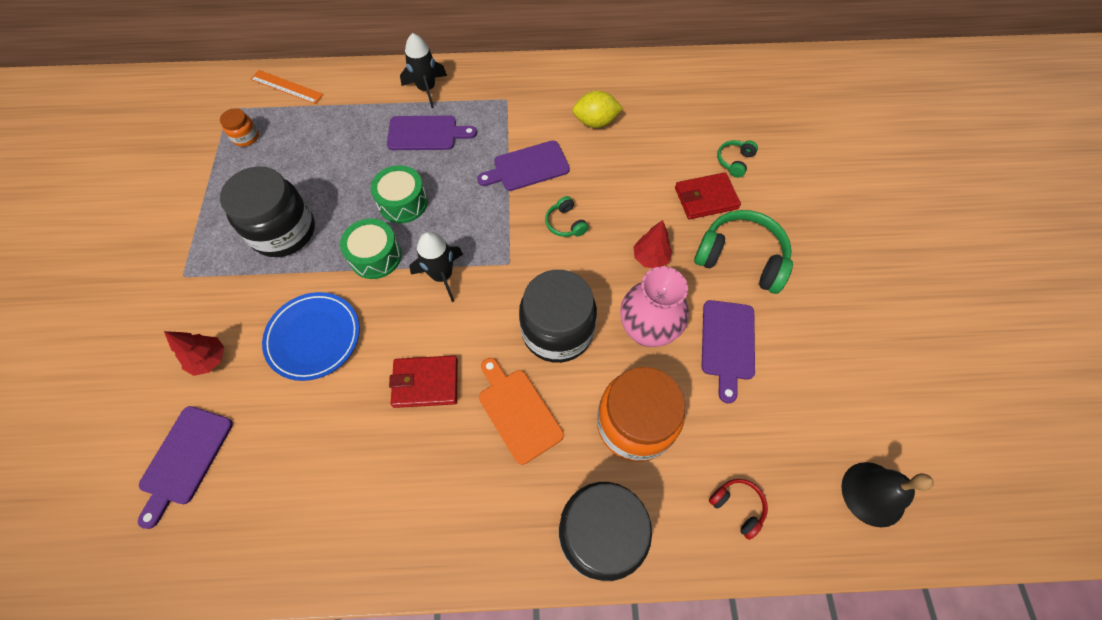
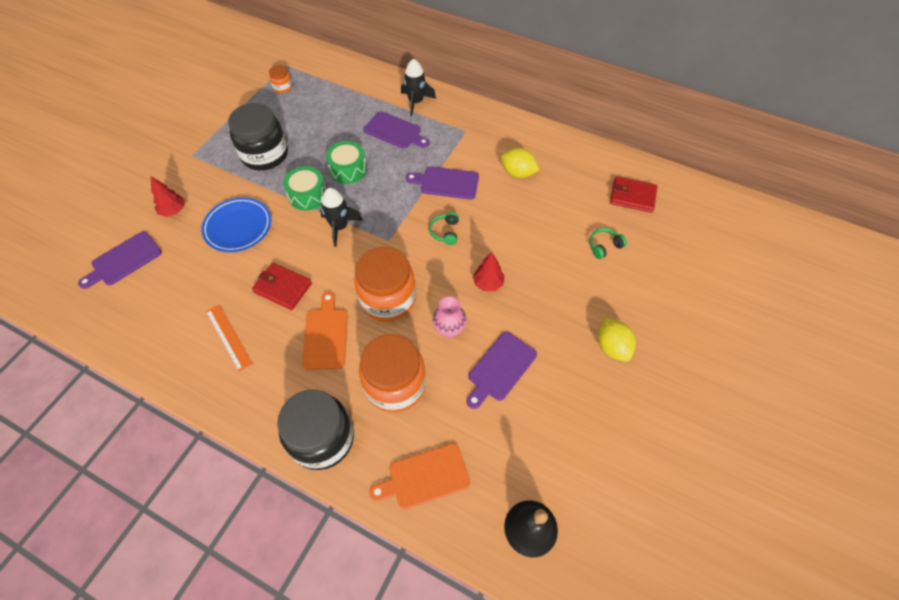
camera: 30 degrees right, 5 degrees down
(286, 87) = (328, 65): orange ruler -> orange ruler (228, 337)
(557, 331) = (388, 299): black jar -> orange jar
(647, 330) = (449, 329): pink vase -> pink vase, size x0.64
(706, 198) = (561, 262): red wallet -> red wallet (632, 196)
(737, 506) = (425, 477): red headphones -> orange cutting board
(741, 258) = (556, 316): green headphones -> none
(814, 262) = (612, 347): none -> yellow lemon

